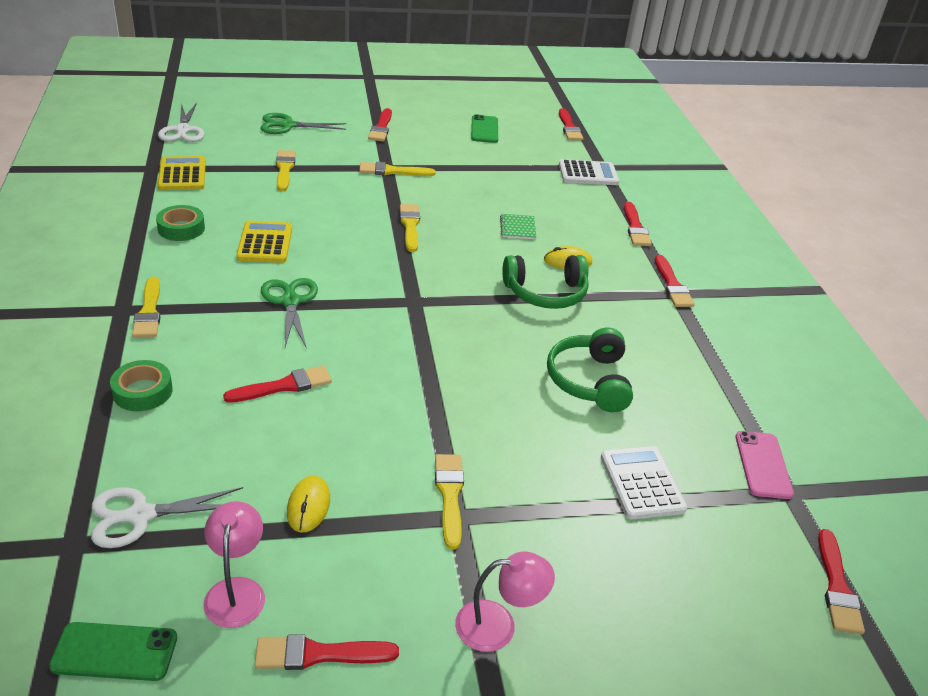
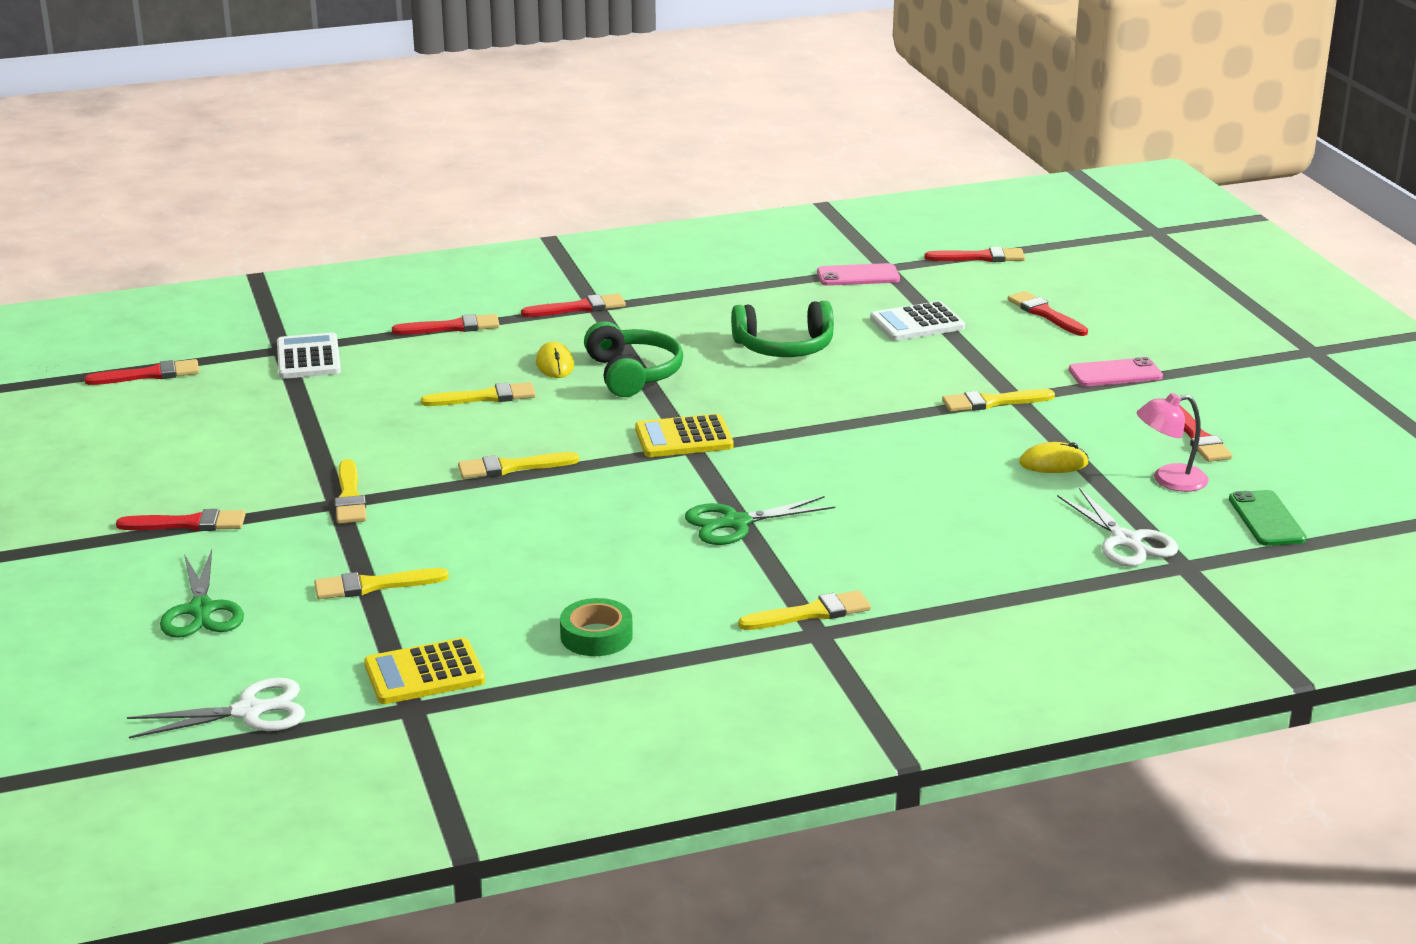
camera: 95 degrees left, 10 degrees down
(142, 391) = (959, 581): green tape -> none
(265, 243) = (605, 563): yellow calculator -> yellow calculator (684, 438)
(284, 386) = (895, 501): red brush -> red brush (1045, 314)
(484, 129) = (174, 438): green phone -> none
(498, 625) = (1115, 373): pink lamp -> pink phone
(517, 228) = (485, 397): green notebook -> yellow brush

